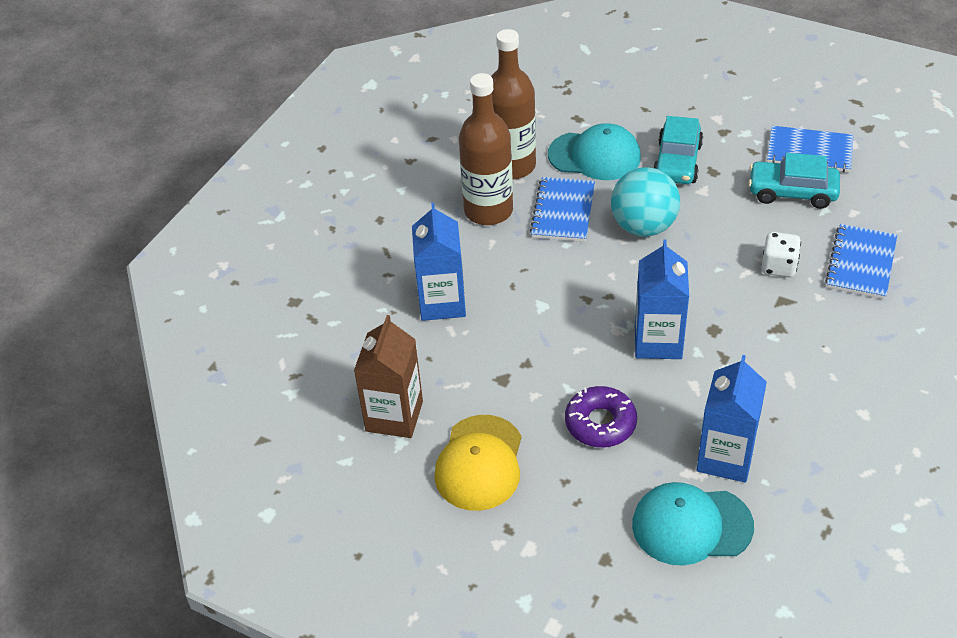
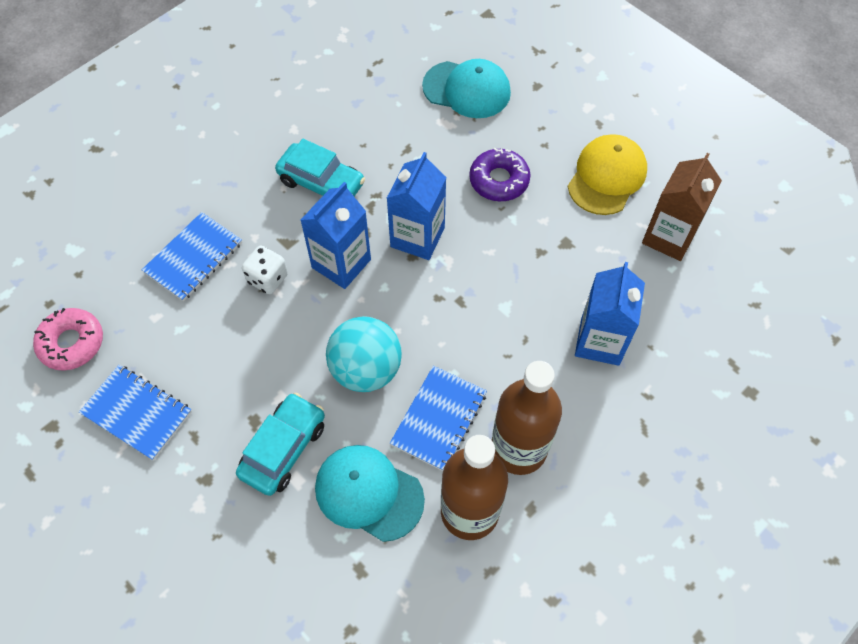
camera: 165 degrees left, 15 degrees up
(725, 457) = (416, 127): blue carton -> blue carton (341, 263)
(792, 192) = (194, 362): turquoise car -> turquoise car (321, 182)
(906, 177) = (72, 343): none -> pink donut

